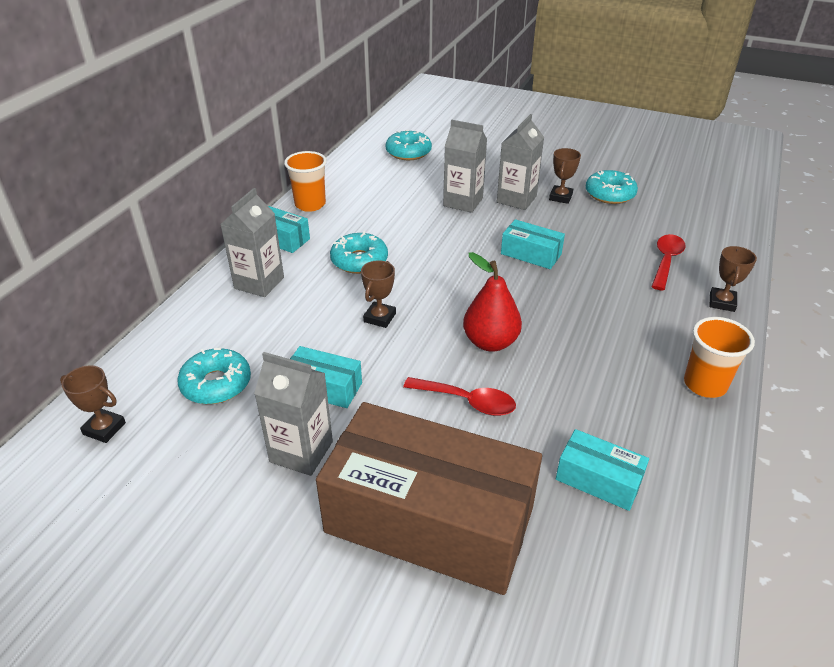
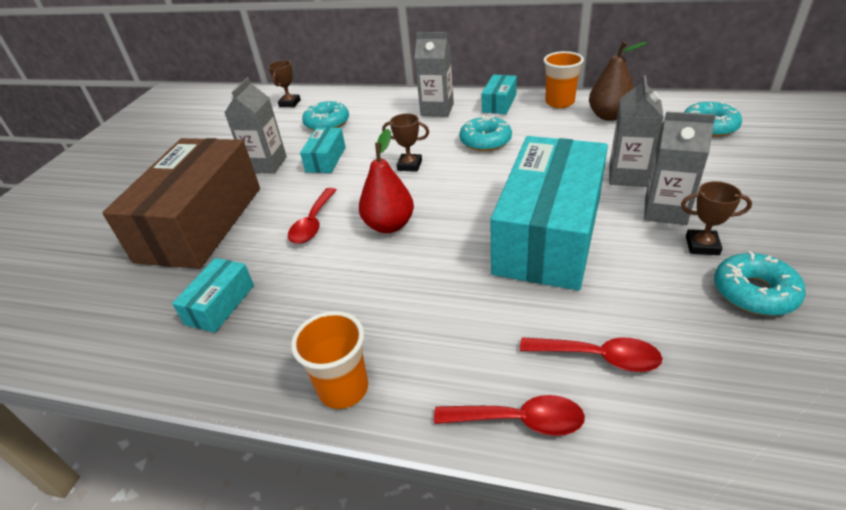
camera: 85 degrees right, 0 degrees up
(358, 187) = (609, 116): none -> brown pear
(531, 254) = (548, 234): turquoise box -> turquoise box, size x2.33
(722, 302) = (519, 420): brown trophy -> red spoon

